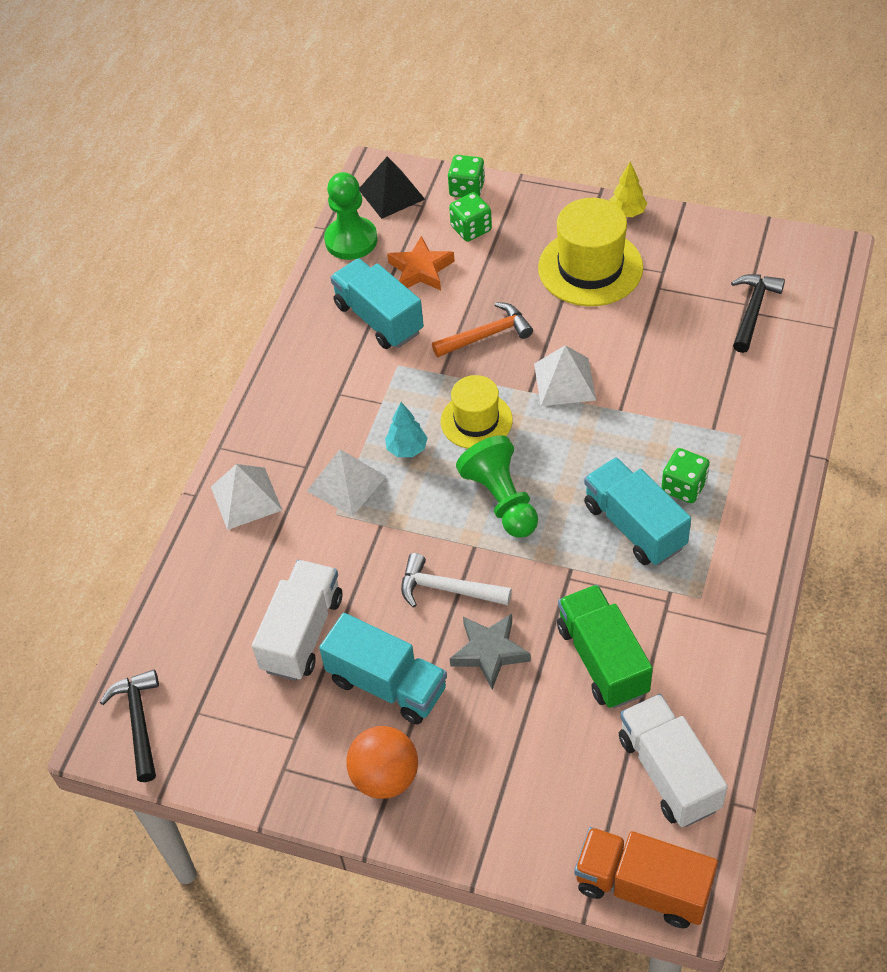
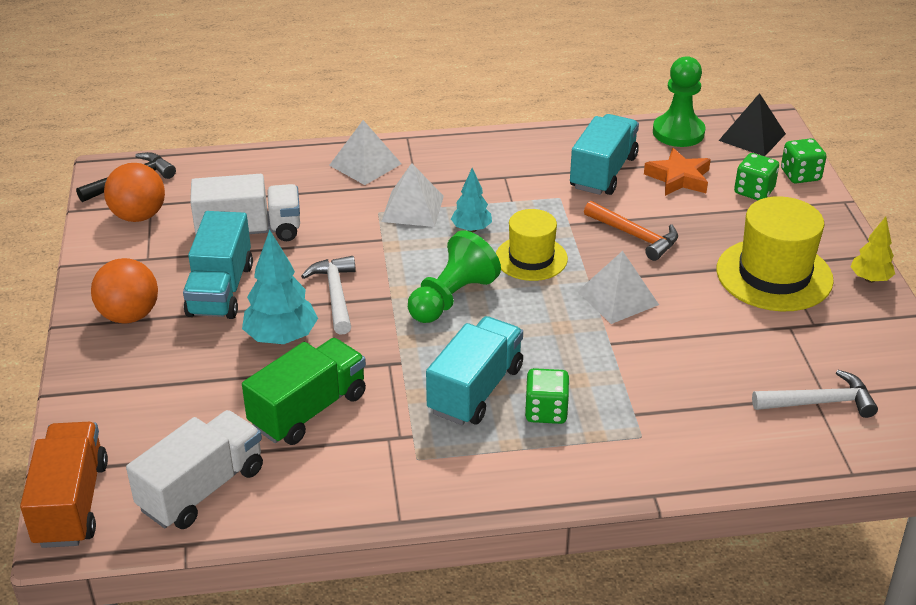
camera: 60 degrees right, 15 degrees down
(213, 729) = (139, 216): none -> orange ball
(489, 652) = (281, 338): grey star -> turquoise tree
(753, 310) = (819, 402): black hammer -> white hammer

